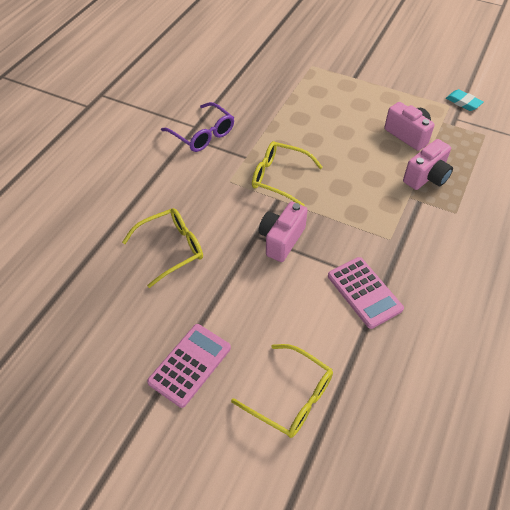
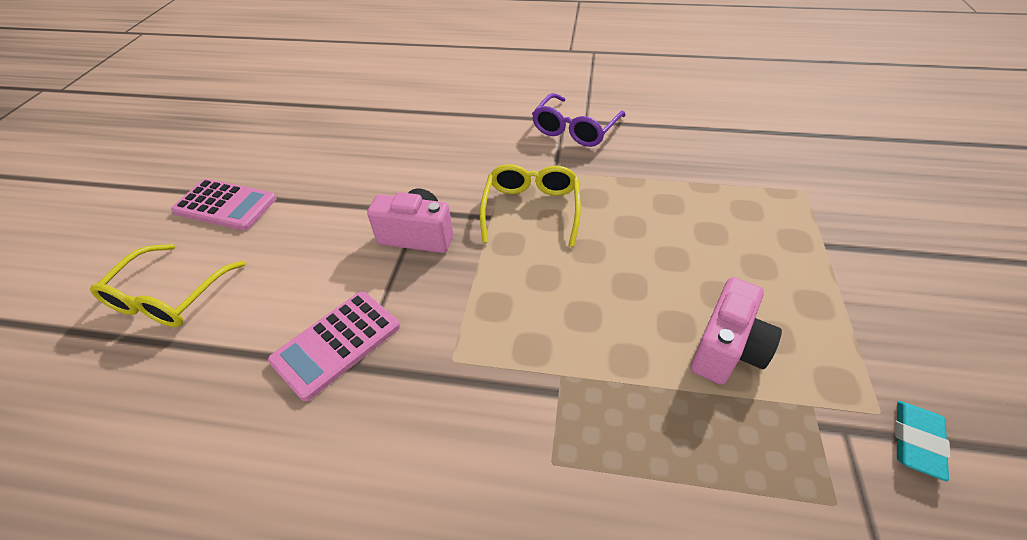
camera: 75 degrees right, 5 degrees down
(171, 249) = (382, 153): yellow glasses -> none
(426, 177) = (626, 396): pink camera -> none

